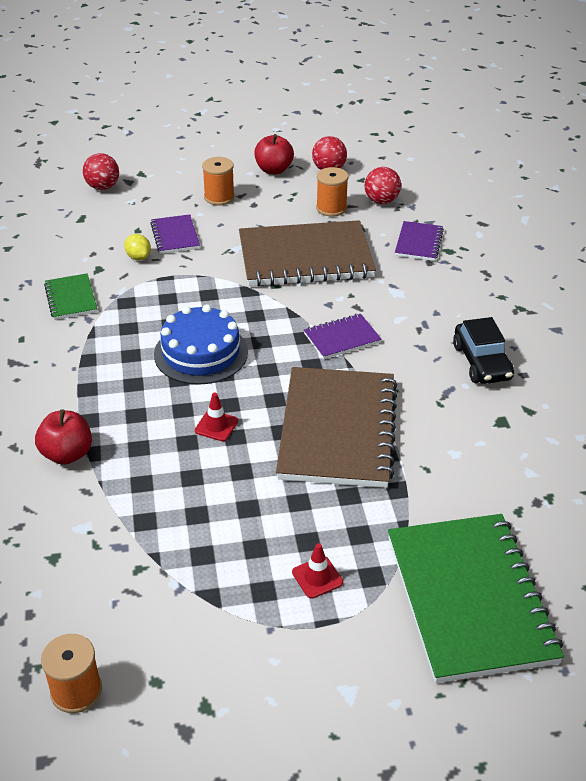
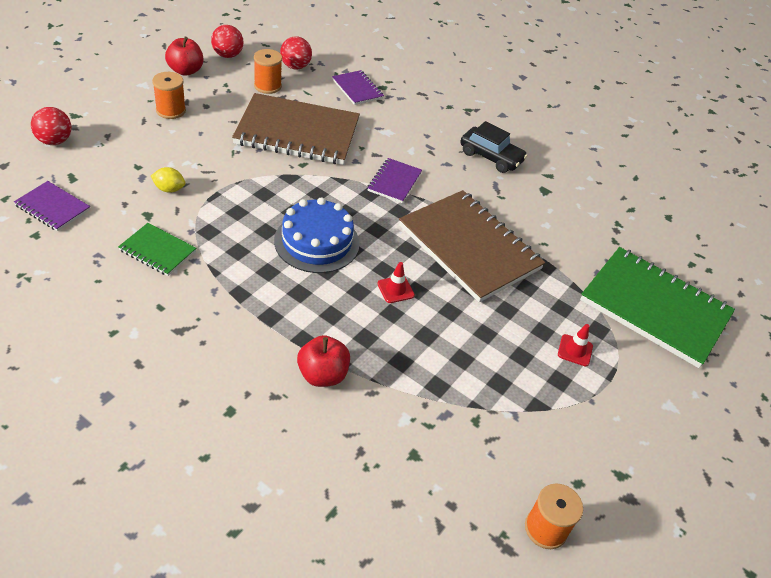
camera: 50 degrees left, 5 degrees up
(175, 236) = (176, 158): purple notebook -> purple notebook (52, 208)
(305, 258) = (297, 133): brown notebook -> brown notebook turned 60 degrees clockwise

